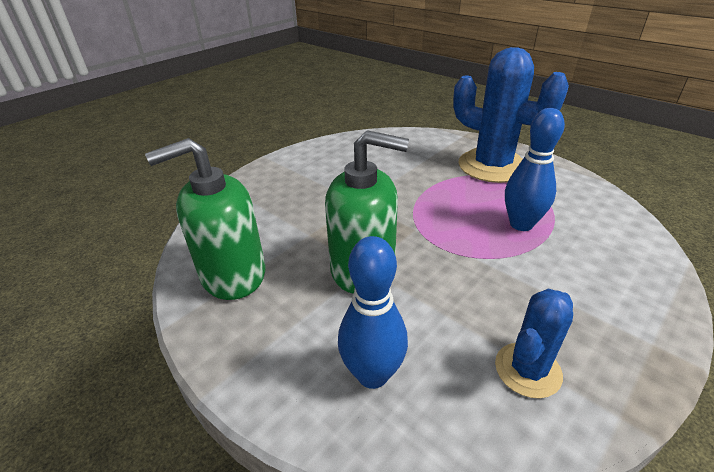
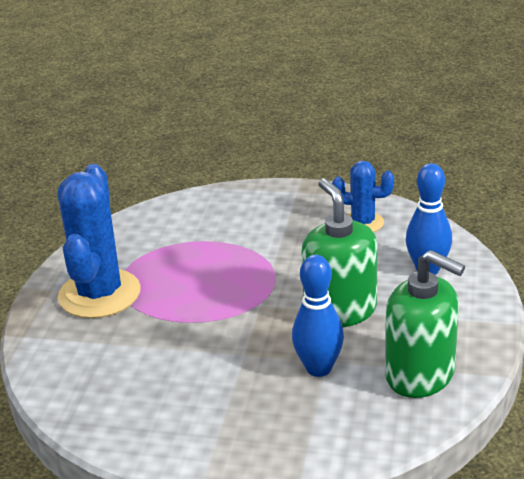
camera: 120 degrees left, 5 degrees down
(521, 224) = (204, 255): blue bowling pin -> blue bowling pin (318, 368)

